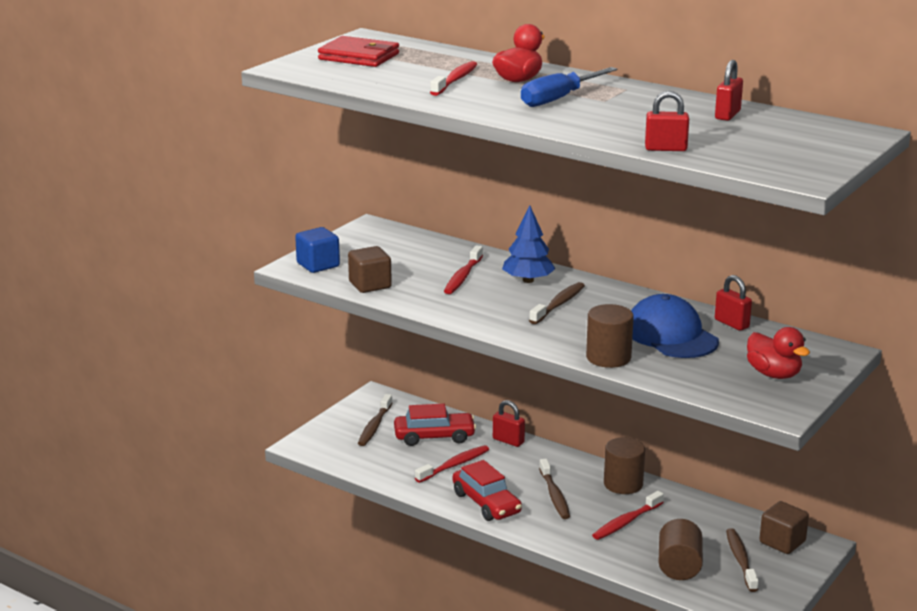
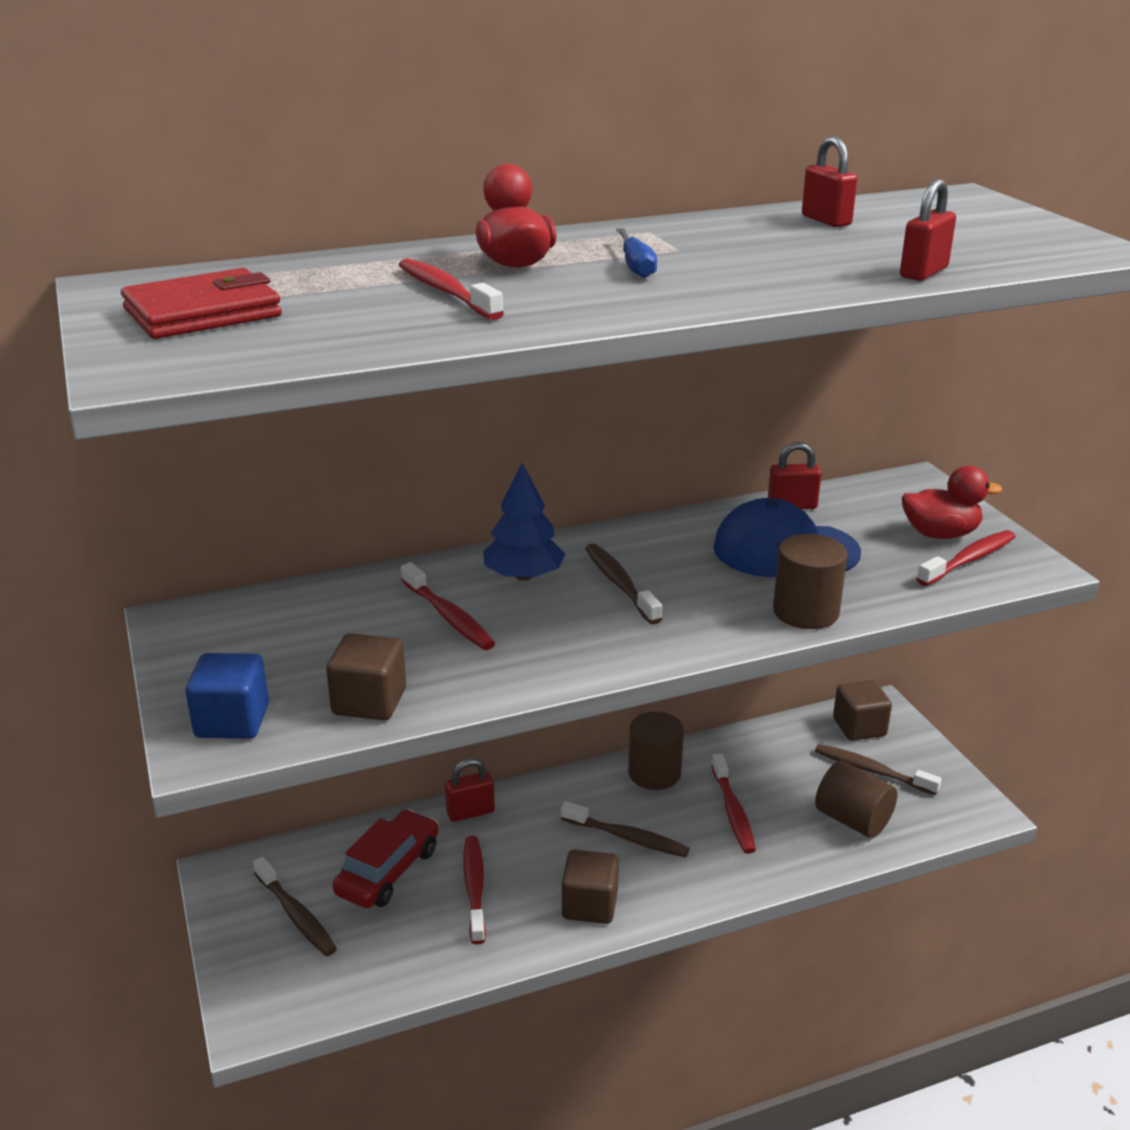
camera: 55 degrees left, 5 degrees up
(486, 503) = (590, 905): red car -> brown cube
(559, 99) = (635, 266): blue screwdriver -> blue screwdriver, size x0.61
(753, 389) = (969, 560): none -> red toothbrush

